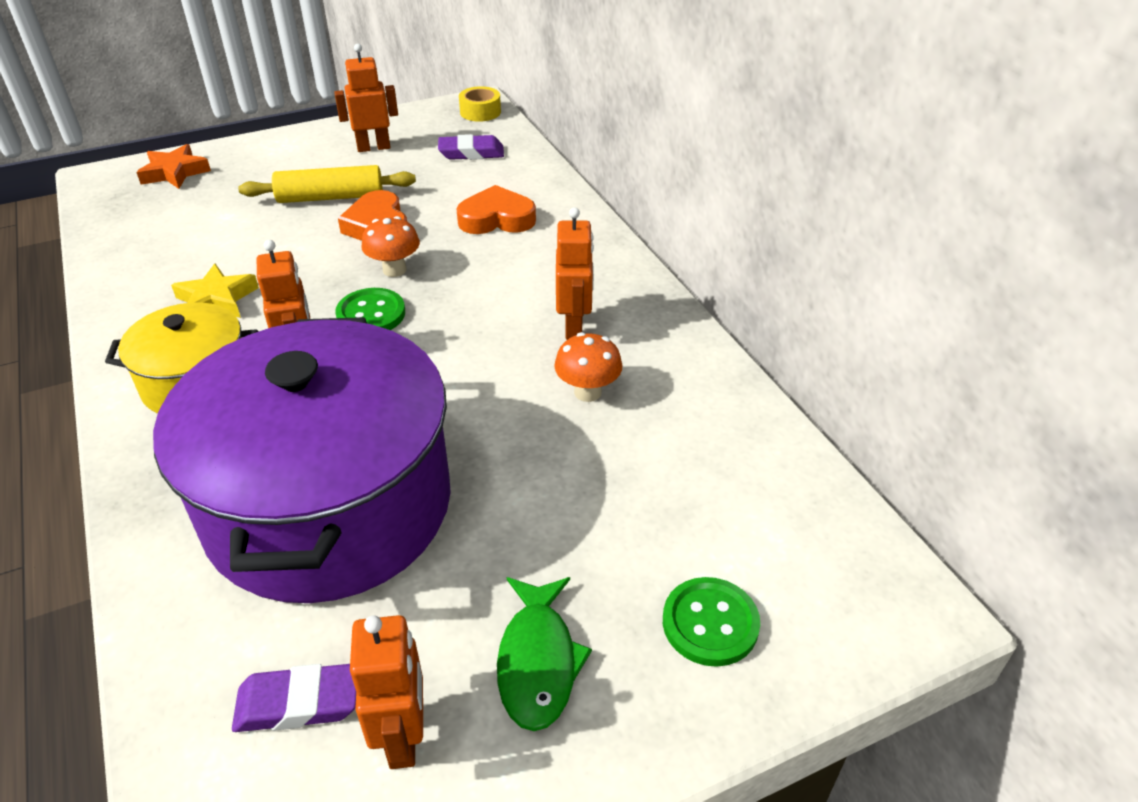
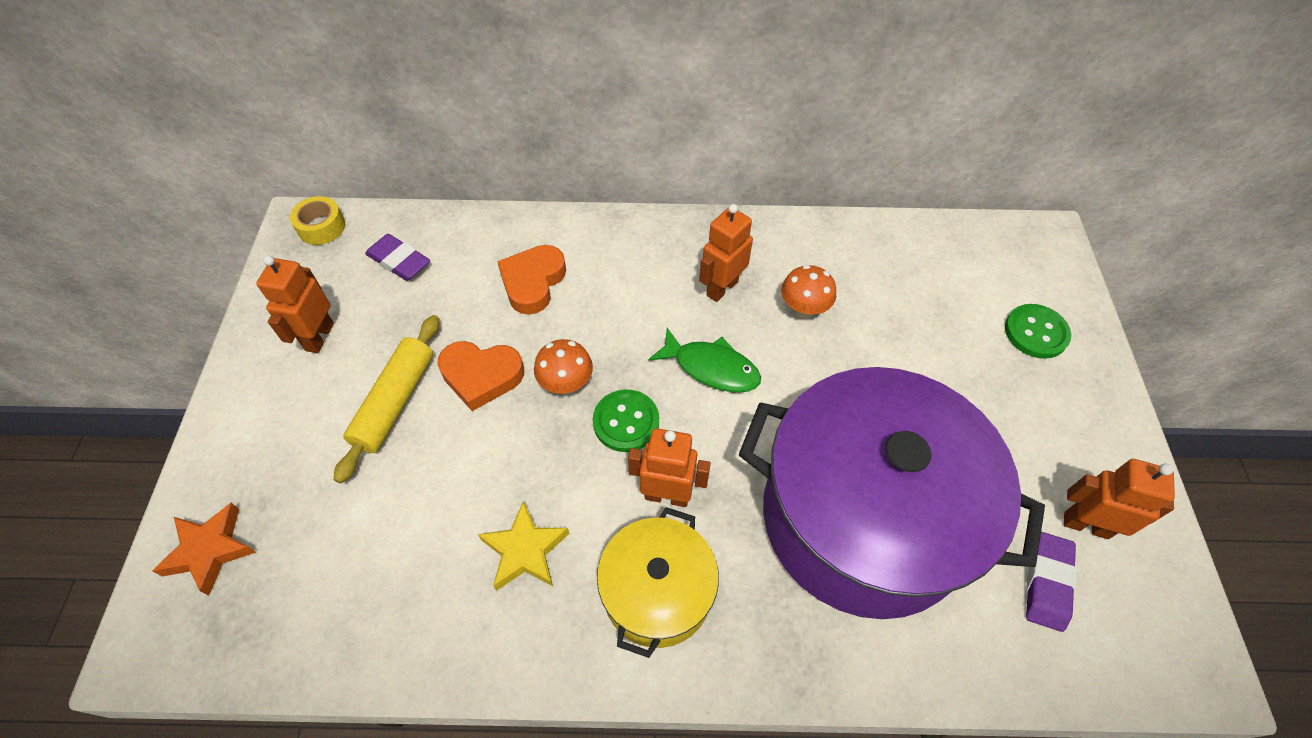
camera: 65 degrees left, 15 degrees up
(471, 153) = (399, 261): purple eraser -> purple eraser turned 75 degrees counterclockwise
(538, 661) = (1043, 431): green fish -> green fish (711, 368)
(574, 327) = (721, 288): orange robot -> orange robot turned 75 degrees counterclockwise

